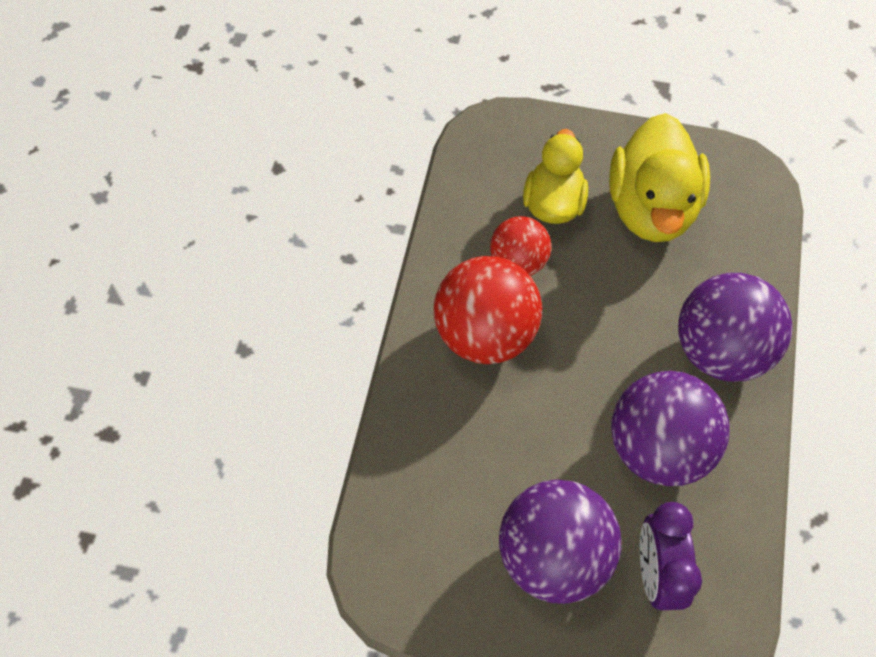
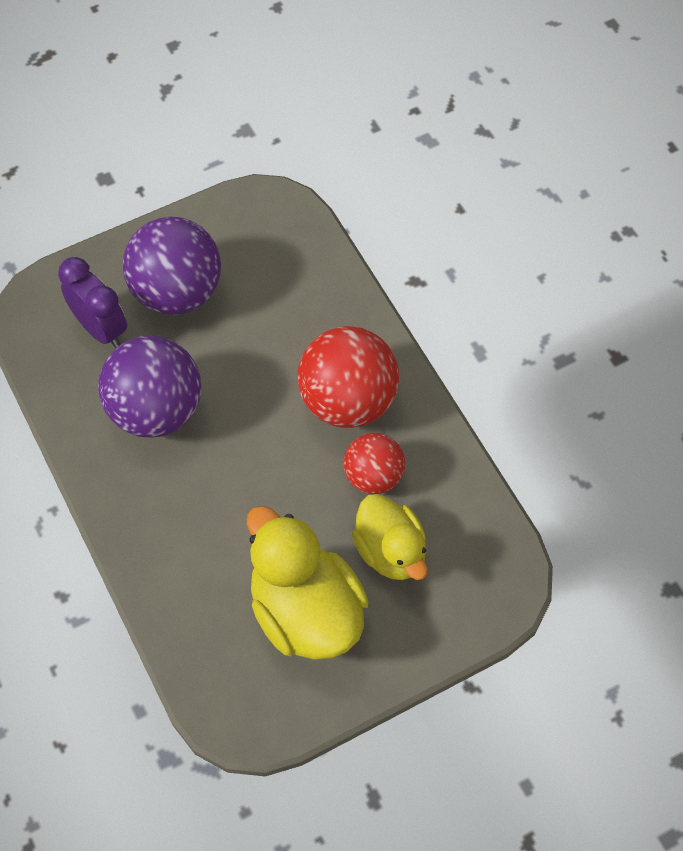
camera: 140 degrees right, 0 degrees up
(720, 350) = (158, 520): purple ball -> none

